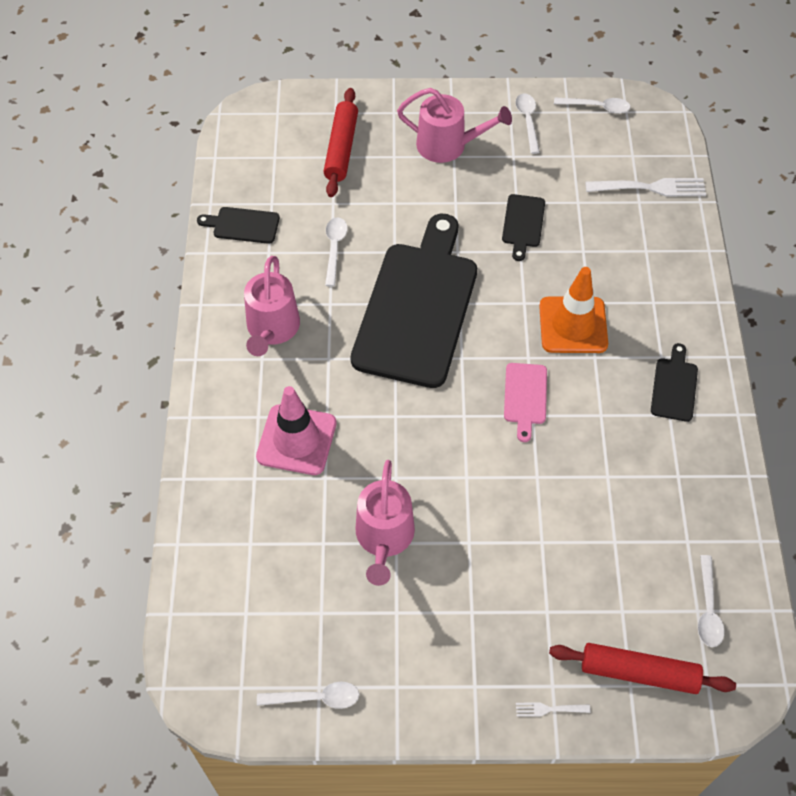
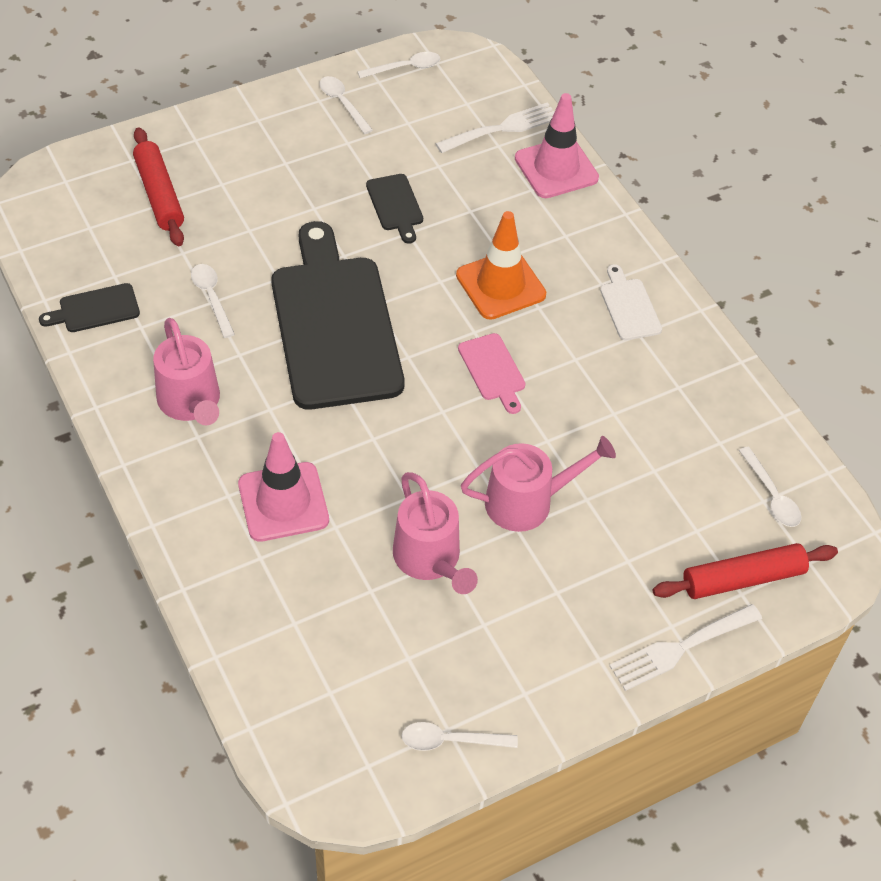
camera: 30 degrees left, 5 degrees down
(316, 698) = (450, 740): white spoon -> white spoon turned 150 degrees counterclockwise
(448, 145) = (273, 154): pink watering can -> pink watering can (527, 502)
(548, 709) = (680, 648): white fork -> white fork, size x2.09
(674, 386) = (629, 306): black cutting board -> white cutting board
(678, 239) = (556, 168): none -> pink traffic cone

